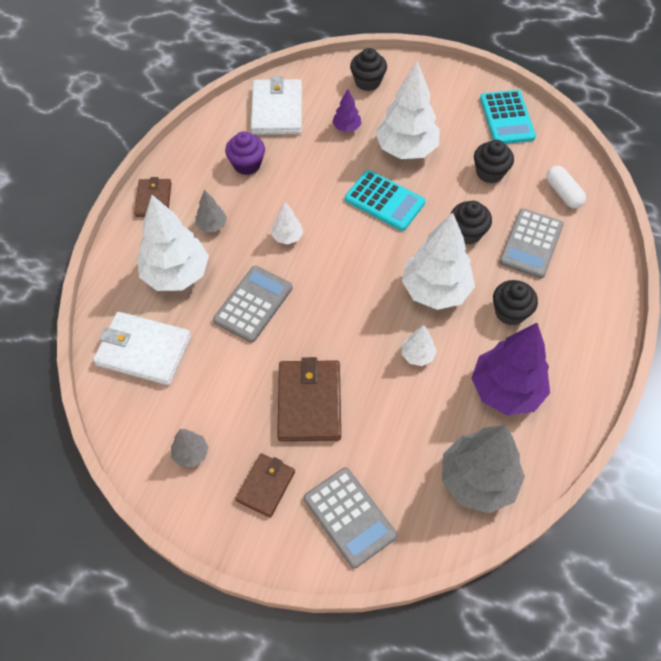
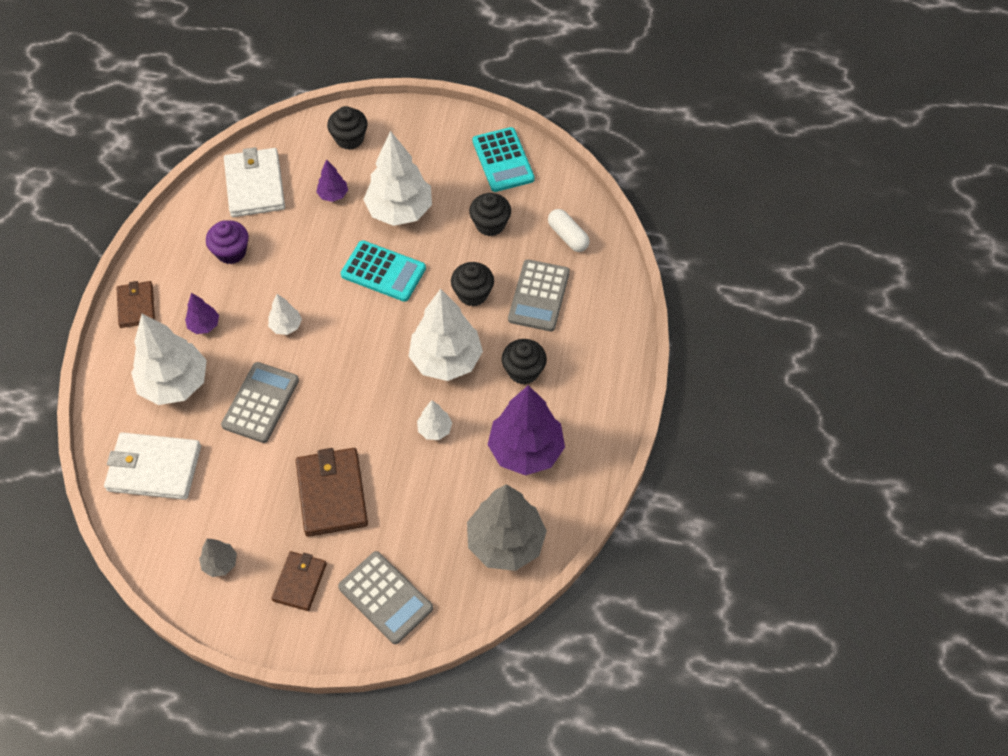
camera: 10 degrees left, 0 degrees up
(212, 225) = (204, 325): grey tree -> purple tree

